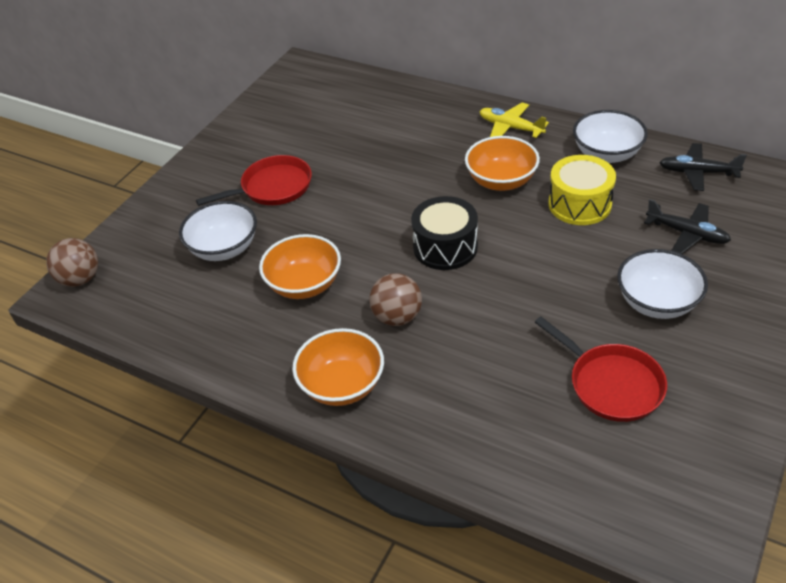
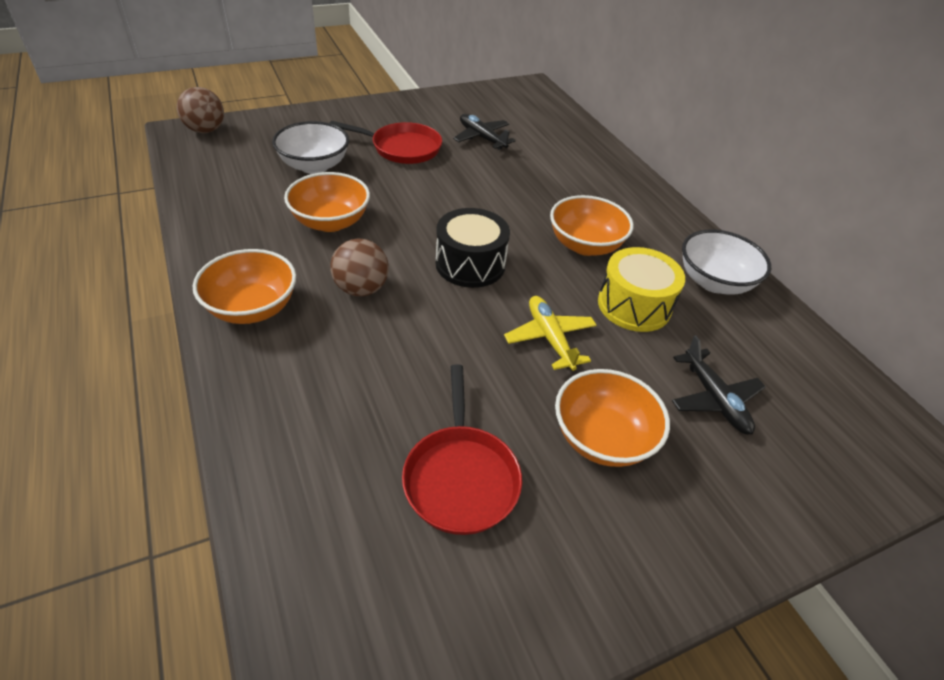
camera: 30 degrees right, 0 degrees up
(510, 127) = (646, 212): yellow plane -> yellow plane (549, 338)
(657, 302) = (602, 438): white bowl -> orange bowl
(697, 172) = (794, 353): black plane -> black plane (482, 138)

